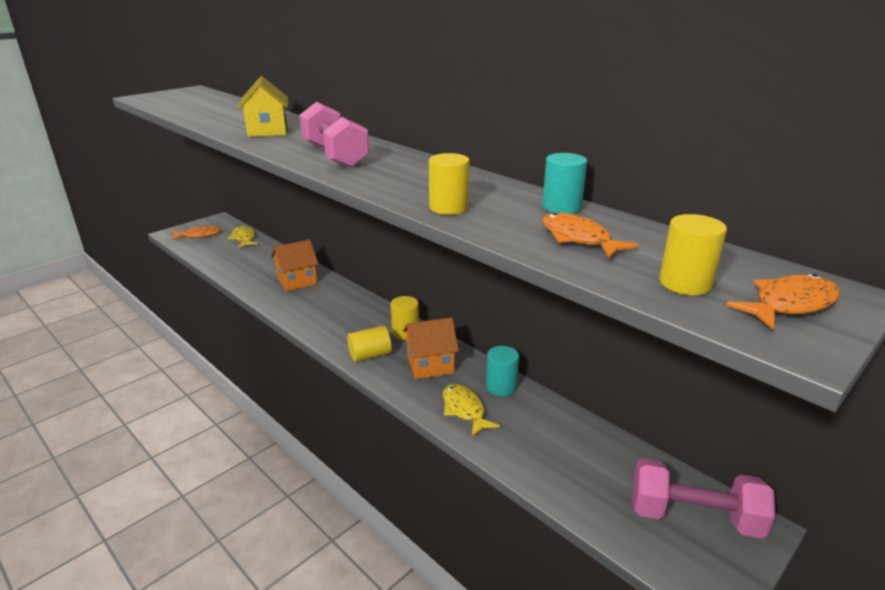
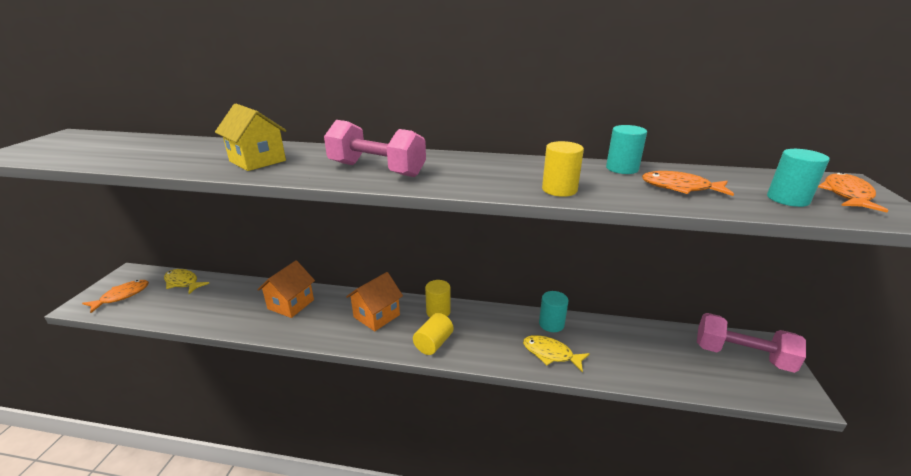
camera: 35 degrees left, 0 degrees up
(430, 365) = (487, 330): orange house -> orange house (376, 316)
(685, 283) = (787, 199): yellow cylinder -> turquoise cylinder
(694, 516) = (741, 356): pink dumbbell -> pink dumbbell turned 45 degrees clockwise

